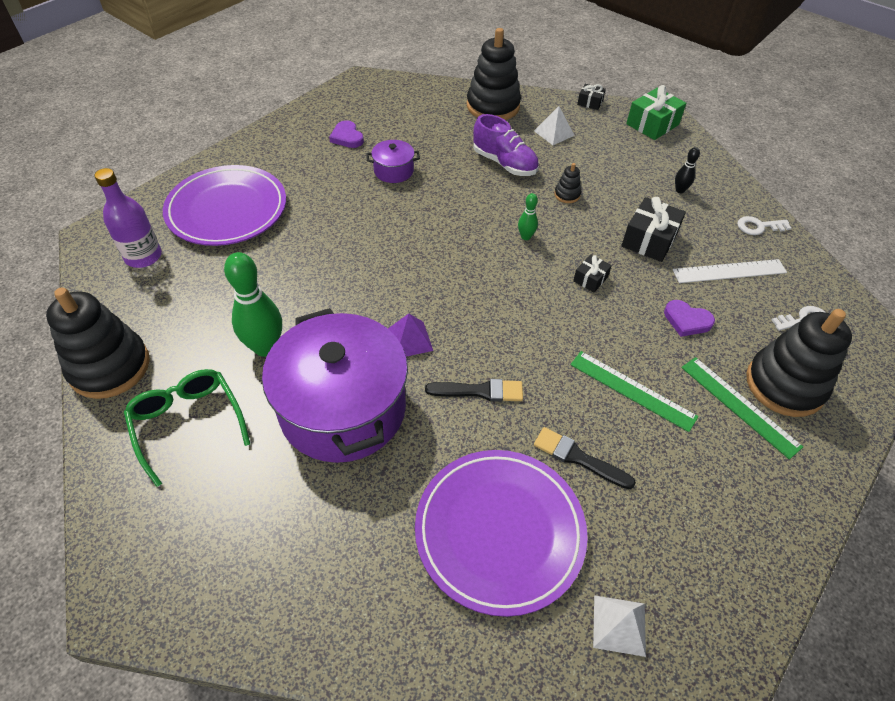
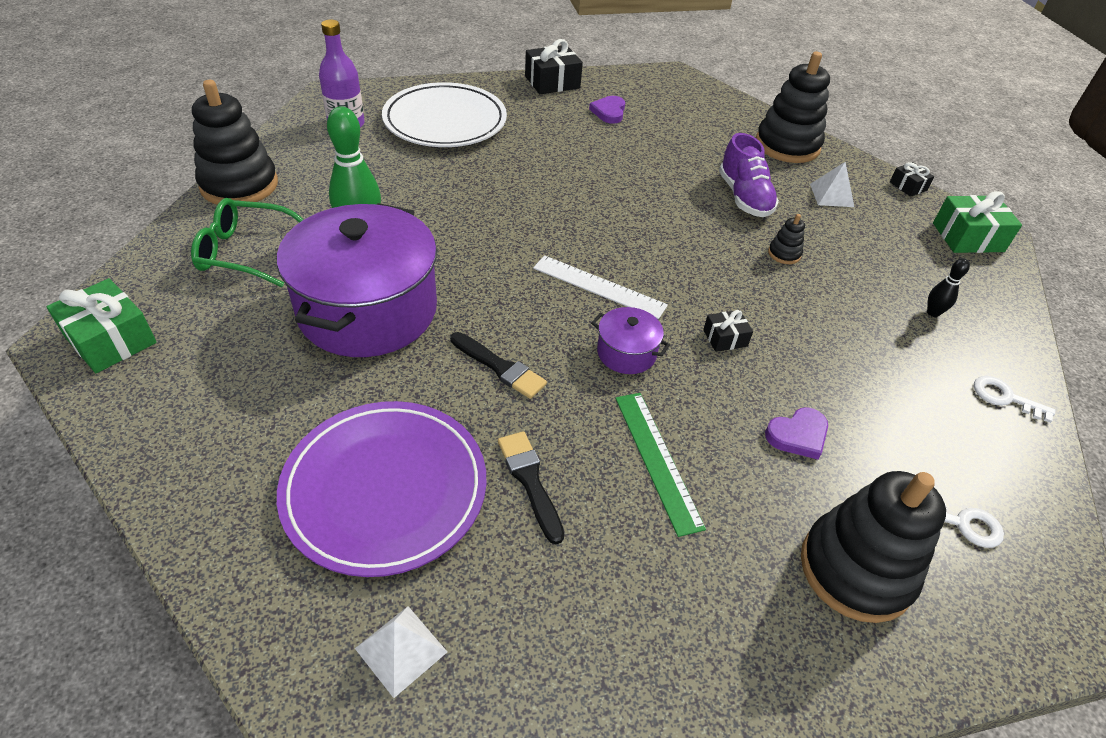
camera: 35 degrees right, 5 degrees down
(159, 574) = (110, 340): none -> green gift
(188, 423) = (245, 252): green glasses -> green glasses turned 90 degrees counterclockwise
(227, 210) = (445, 121): purple plate -> white plate
(393, 171) = (622, 155): purple pot -> purple pot (626, 353)
(409, 340) = (484, 291): purple pyramid -> none
(525, 237) = (695, 268): green bowling pin -> none
(649, 240) = (838, 339): black gift -> black gift (552, 82)
(687, 320) = (798, 435): purple heart -> purple heart turned 90 degrees counterclockwise
(729, 271) = (910, 419): white ruler -> white ruler (599, 286)
(739, 406) = (770, 552): green ruler -> none

